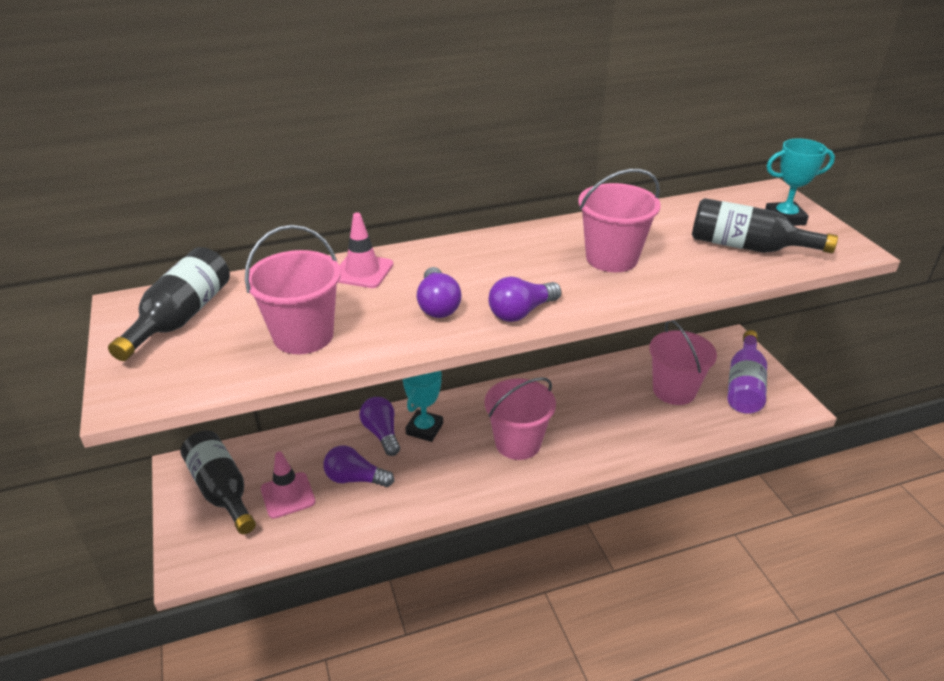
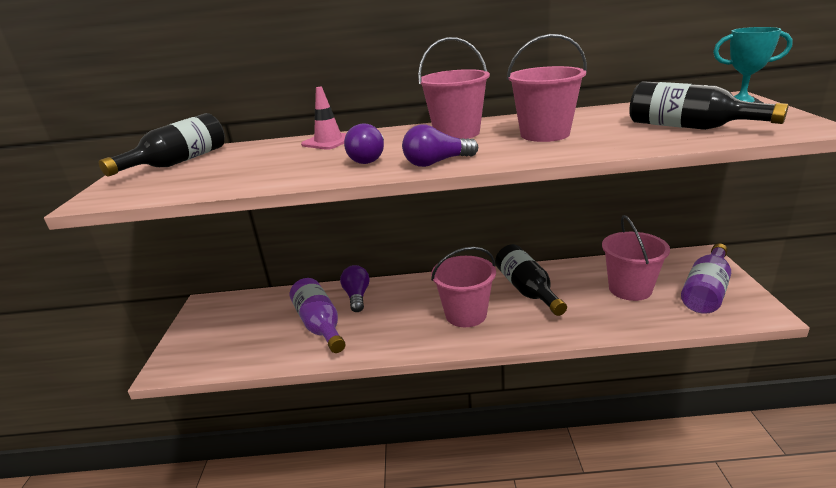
camera: 20 degrees right, 10 degrees down
(221, 490) = (220, 321): black bottle -> black bottle (527, 290)
(288, 495) = (264, 330): pink traffic cone -> none
(303, 335) = (250, 172): pink bucket -> pink bucket (457, 133)
(355, 478) = (320, 325): purple light bulb -> purple bottle
(424, 429) = (392, 297): turquoise trophy -> none

